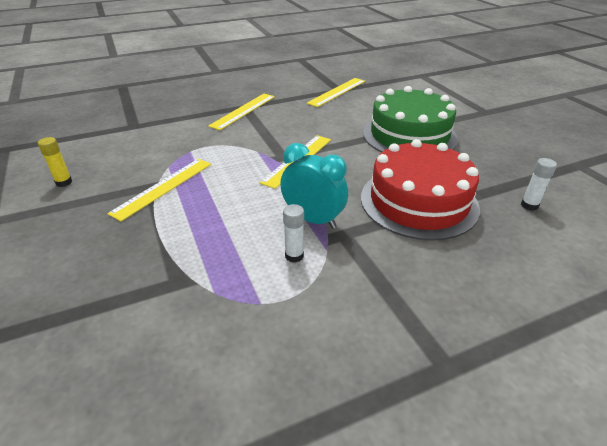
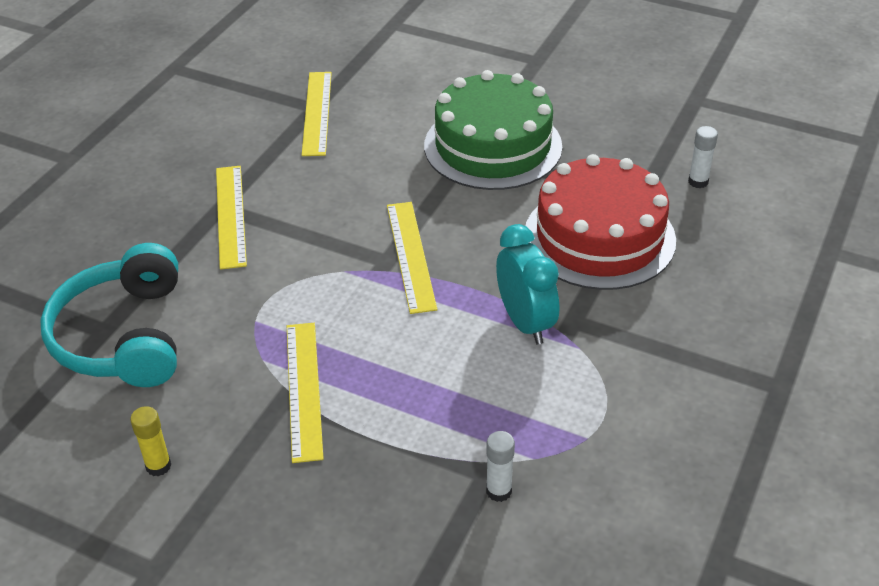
camera: 40 degrees left, 5 degrees up
(135, 131) = (123, 336): none -> turquoise headphones
(294, 256) = (557, 373): white glue stick -> white glue stick (498, 491)
(313, 219) = (525, 322): turquoise clock -> turquoise clock turned 75 degrees clockwise

